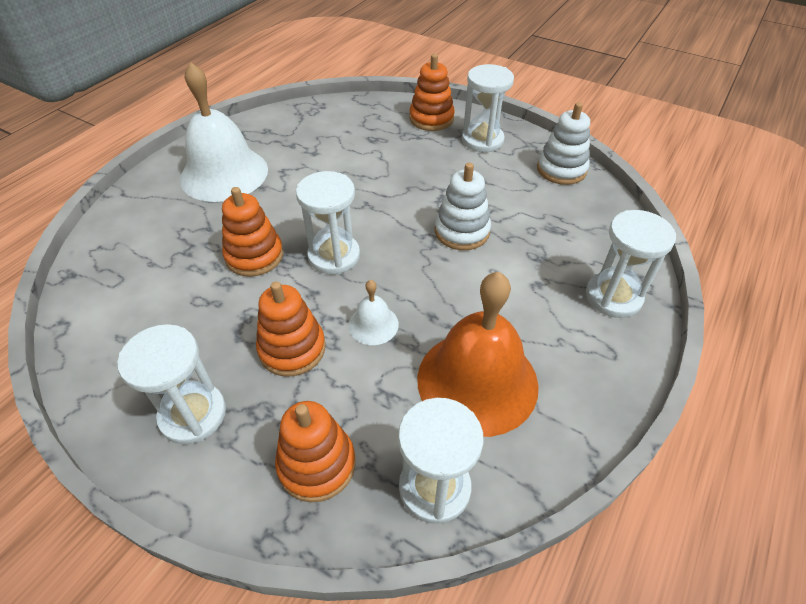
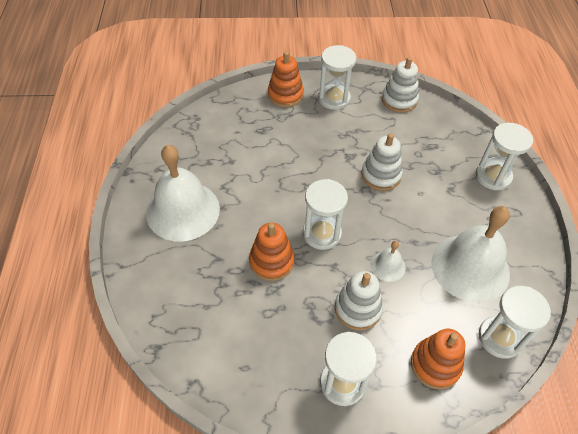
camera: 35 degrees left, 5 degrees up
(292, 349) = (358, 309): orange stacking toy -> white stacking toy
(477, 381) = (470, 267): orange bell -> white bell

